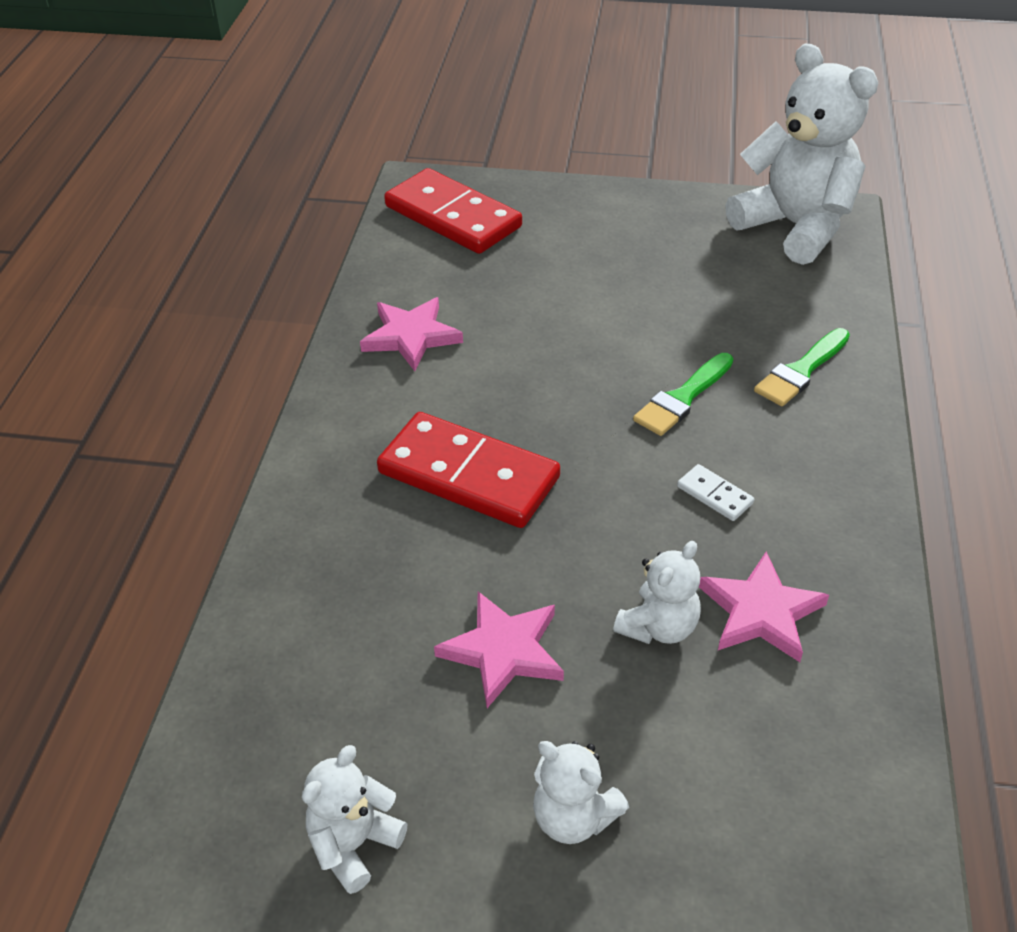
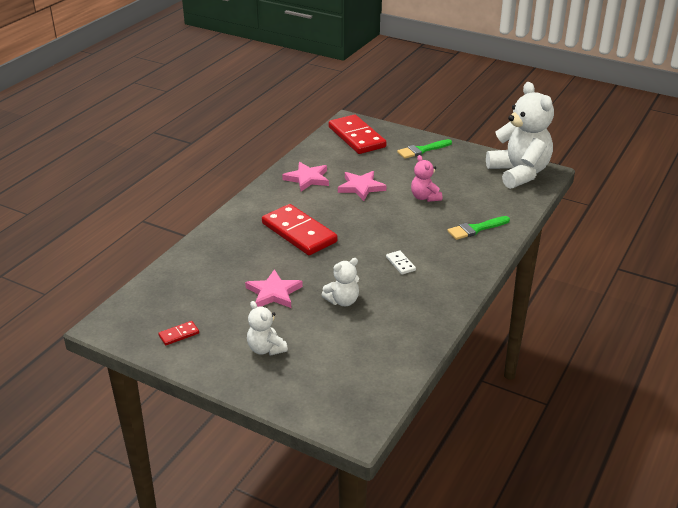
camera: 20 degrees right, 10 degrees down
(354, 844) = (179, 334): white teddy bear -> red domino
(663, 323) = (425, 197): none -> pink teddy bear
(683, 398) = (412, 227): green brush -> green brush (422, 150)
(761, 612) = (390, 307): pink star -> pink star (361, 187)

